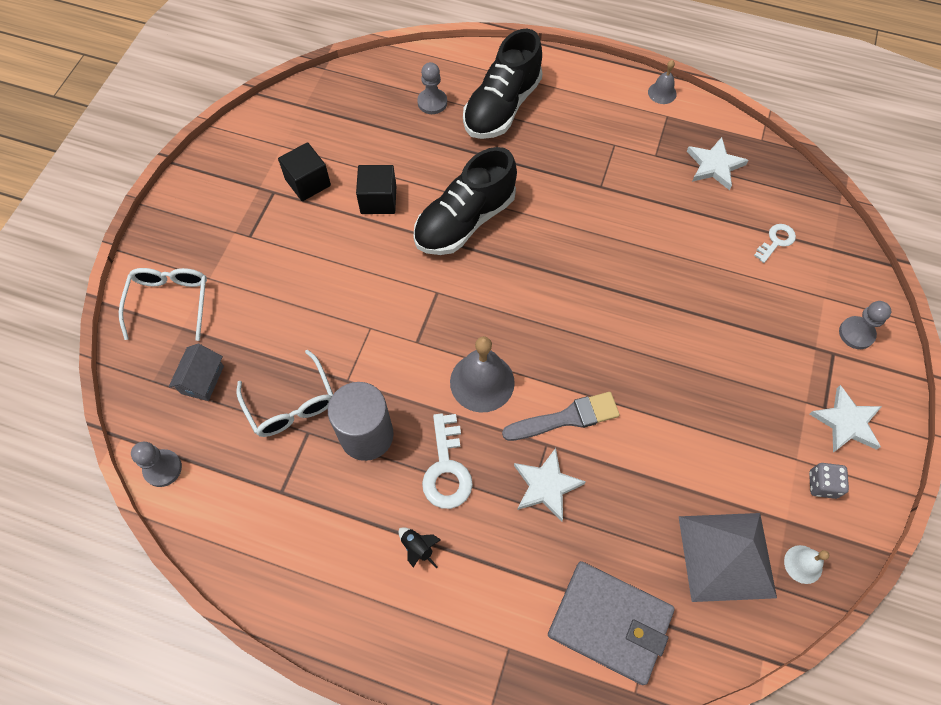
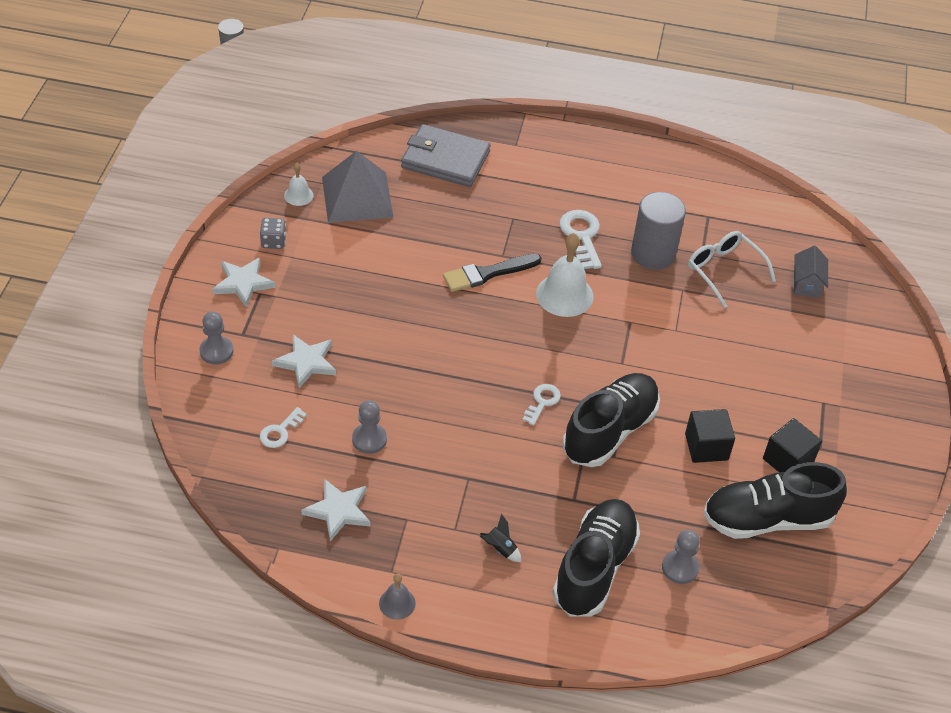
camera: 170 degrees right, 15 degrees down
(163, 468) = (807, 225): grey pawn -> grey pawn (369, 439)
(170, 302) = (868, 340): white glasses -> none
(346, 134) = (767, 519): none -> black shoe
(418, 548) = (592, 190): black rocket -> black rocket (500, 549)
(482, 382) = (564, 295): grey bell -> white bell
(524, 254) = (542, 402): none -> white key
(546, 485) = (499, 230): white star -> white star (306, 362)
(566, 418) = (487, 273): grey brush -> black brush

